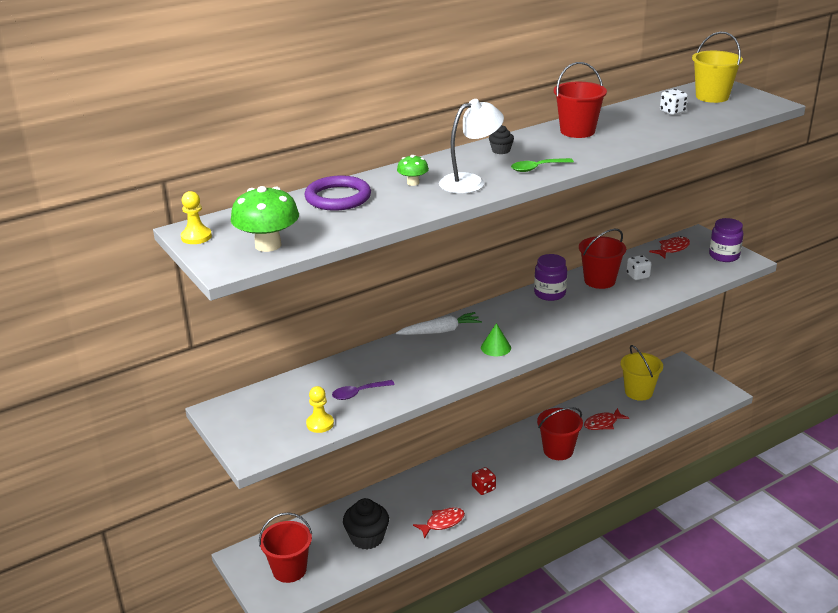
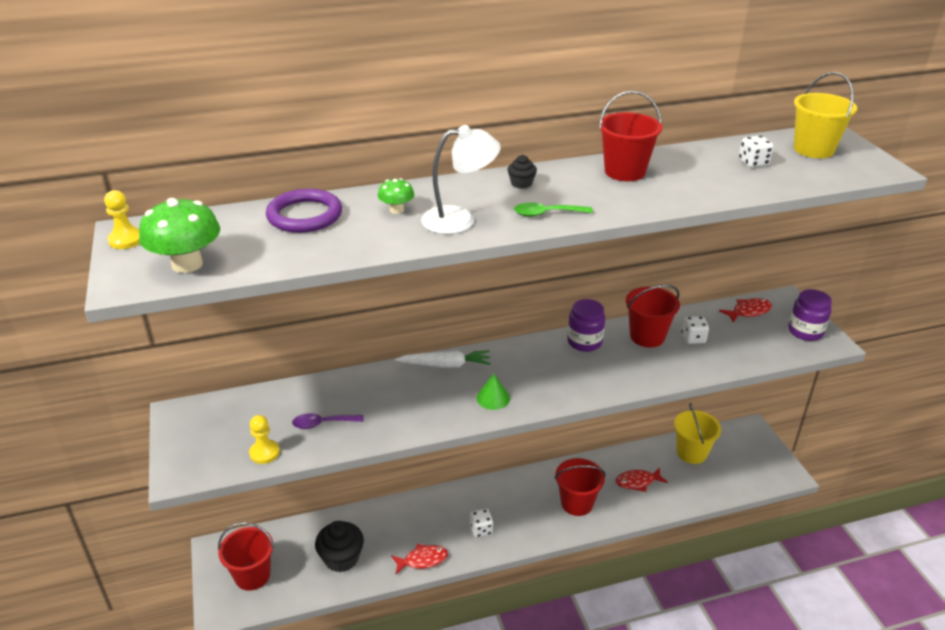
camera: 15 degrees right, 5 degrees up
(483, 488) = (481, 529): red dice -> white dice

